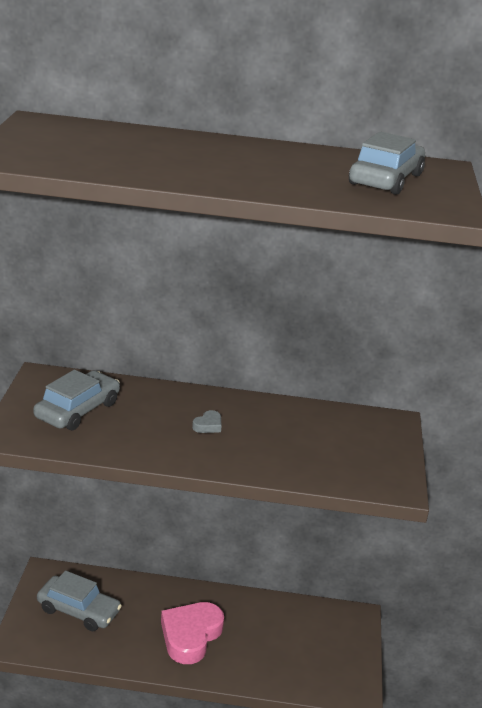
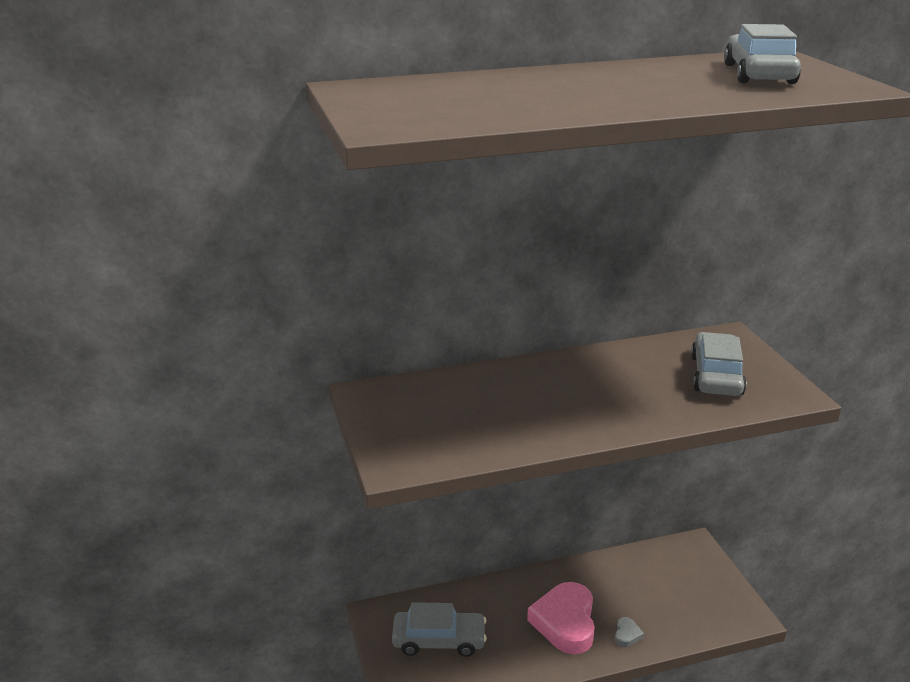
camera: 20 degrees left, 0 degrees up
(77, 410) = (436, 416): grey car -> grey car (716, 375)
(208, 425) = (576, 391): grey heart -> grey heart (627, 635)

